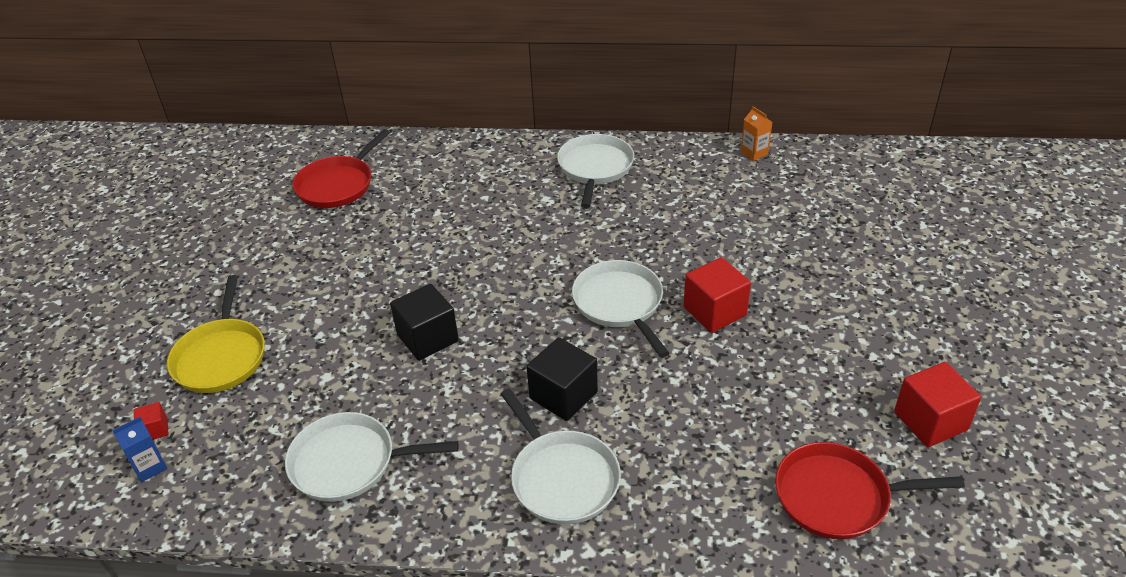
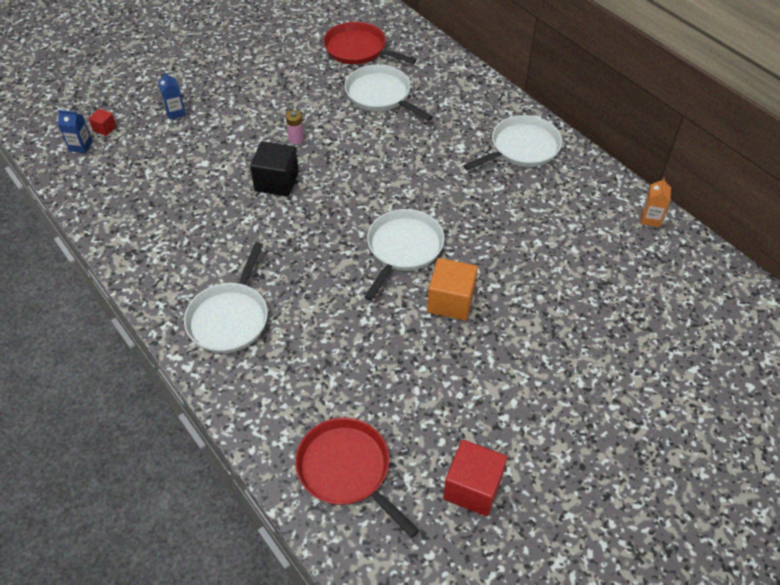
camera: 45 degrees right, 10 degrees up
(221, 357) = (175, 112): yellow pan -> blue carton
(338, 185) = (358, 49): red pan -> red pan turned 45 degrees clockwise
(349, 462) = (154, 218): white pan -> white pan (380, 95)
(391, 292) = (296, 139): none -> pink battery
(563, 395) = (295, 274): black cube -> none
(714, 311) = (451, 301): red cube -> orange cube

